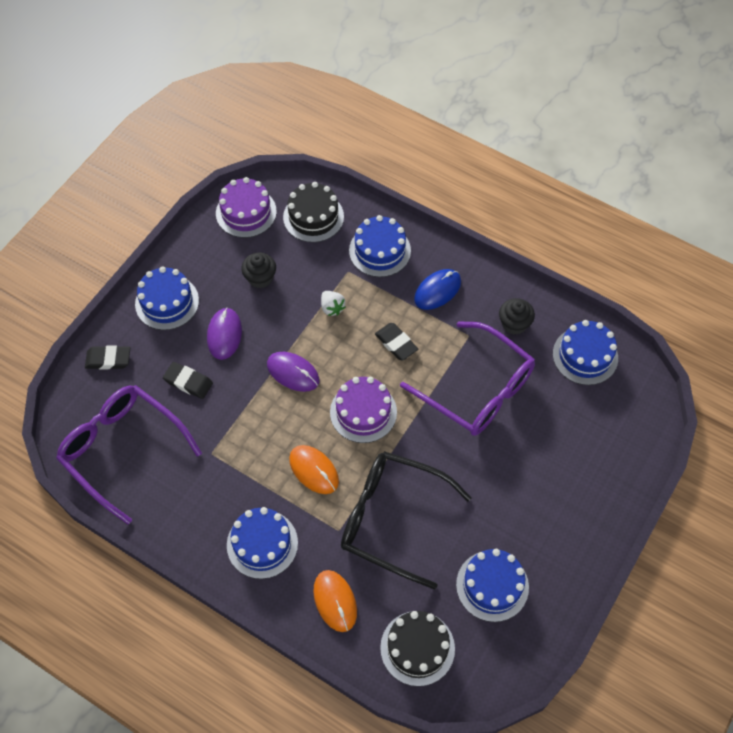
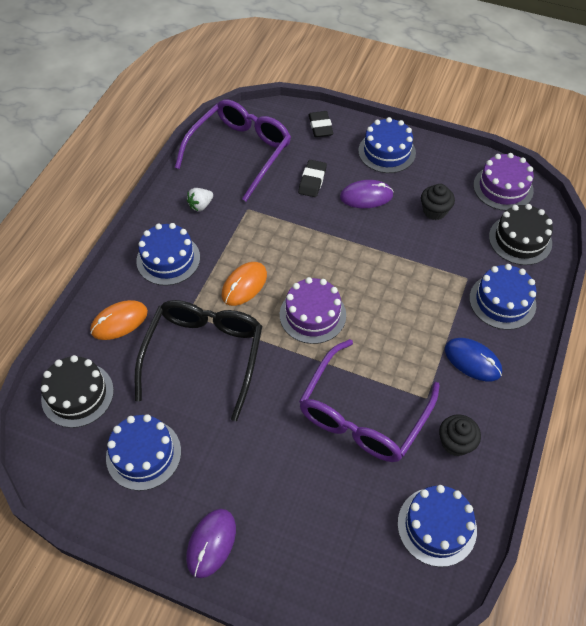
camera: 80 degrees right, 5 degrees down
(293, 372) = (341, 252): purple mouse -> purple mouse (211, 543)
(332, 308) = (420, 271): white strawberry -> white strawberry (200, 205)
(396, 343) = (397, 331): black eraser -> none

